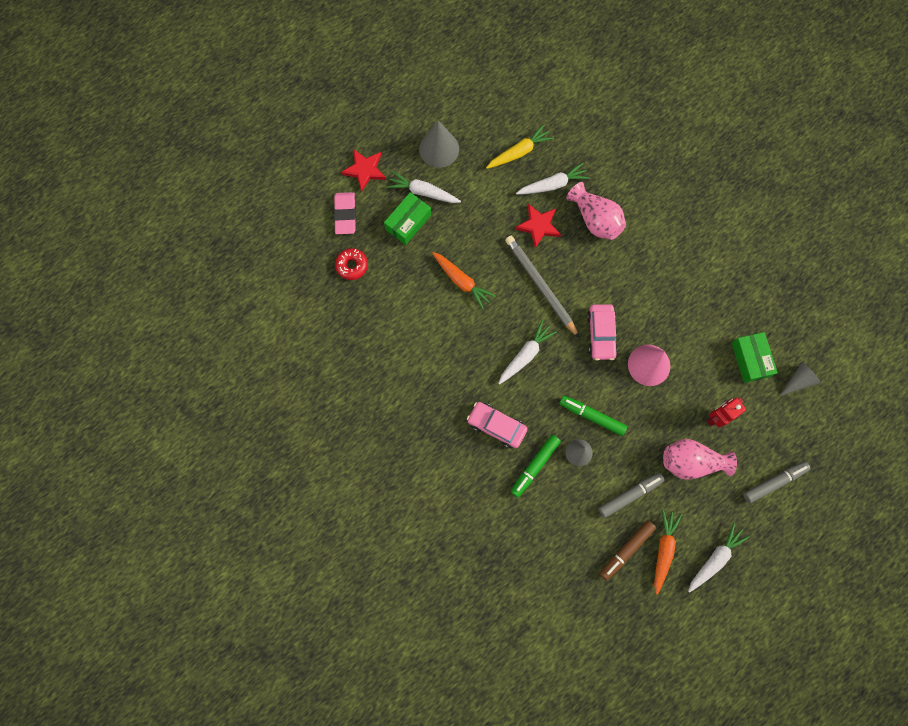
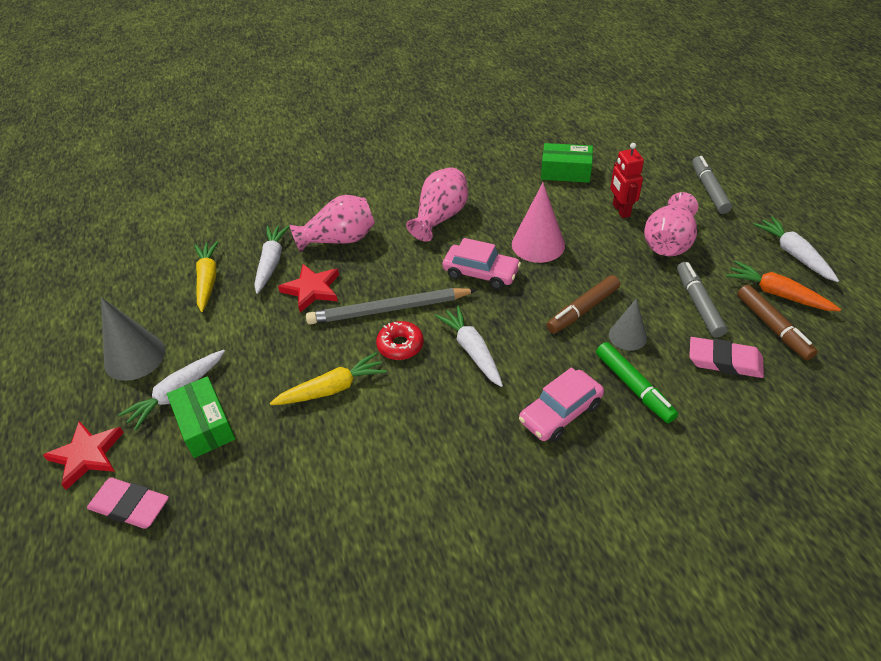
camera: 65 degrees left, 30 degrees down
(352, 265) = (216, 524): red donut -> red donut (400, 345)
(461, 281) = (332, 389): orange carrot -> yellow carrot
(580, 521) = (724, 361): none -> pink eraser
(592, 416) = (583, 310): green marker -> brown marker
(650, 281) = (440, 217): none -> pink vase
(798, 380) = (601, 148): grey cone -> none

